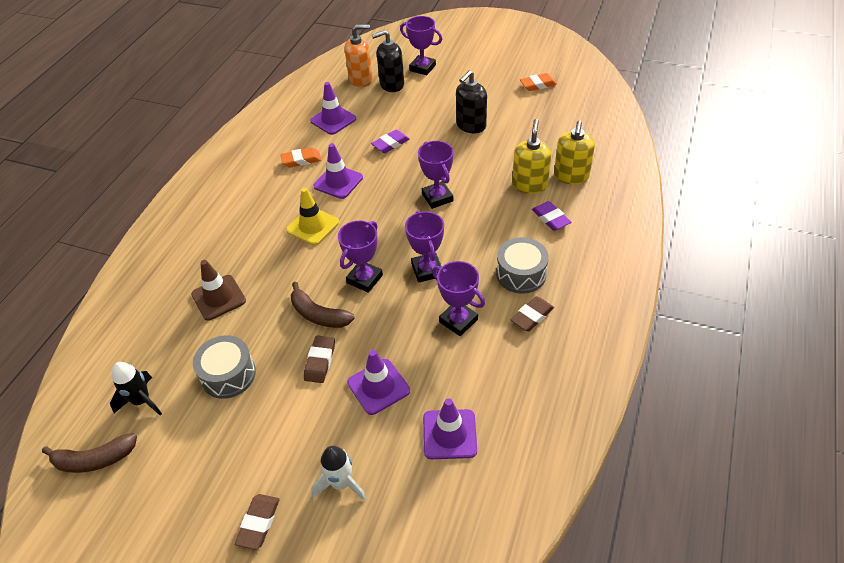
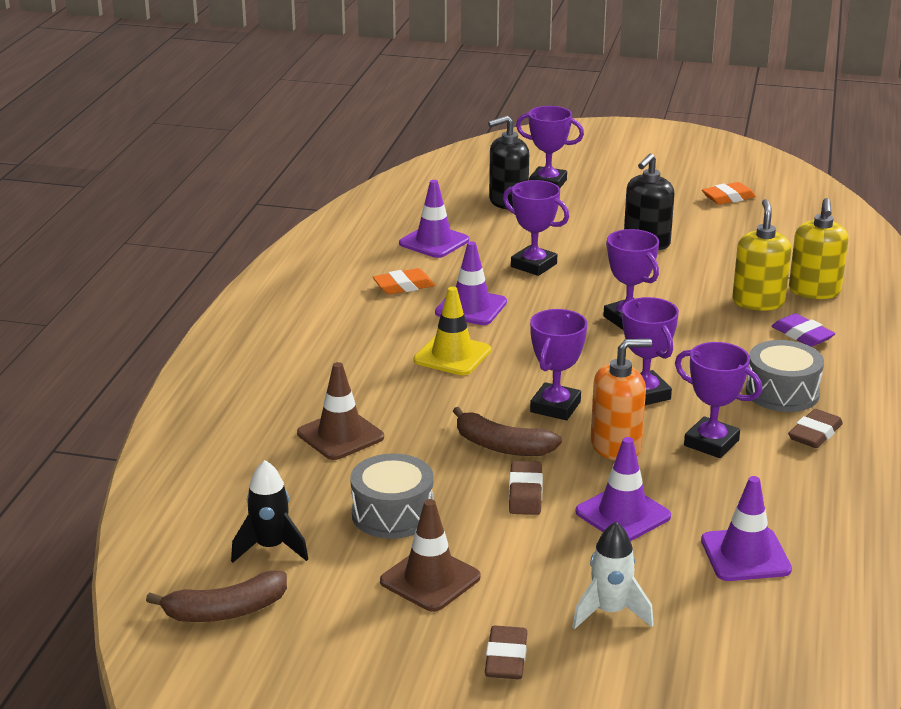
camera: 10 degrees left, 20 degrees down
(233, 440) = (430, 579): none -> brown traffic cone
(361, 79) = (458, 197): orange soap dispenser -> orange soap dispenser (616, 446)
(390, 144) = (533, 265): purple eraser -> purple trophy

